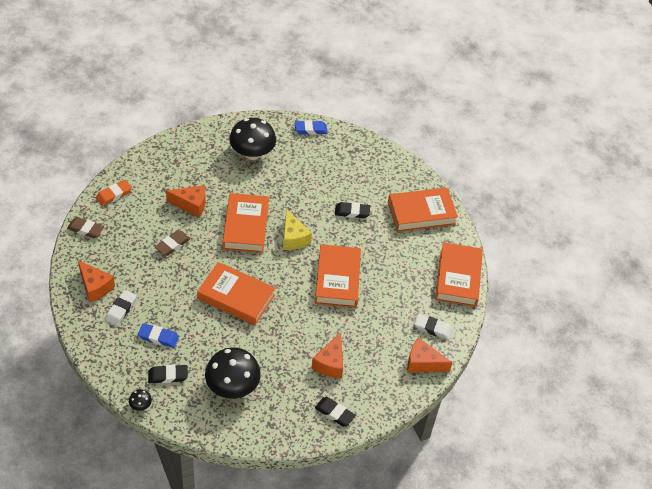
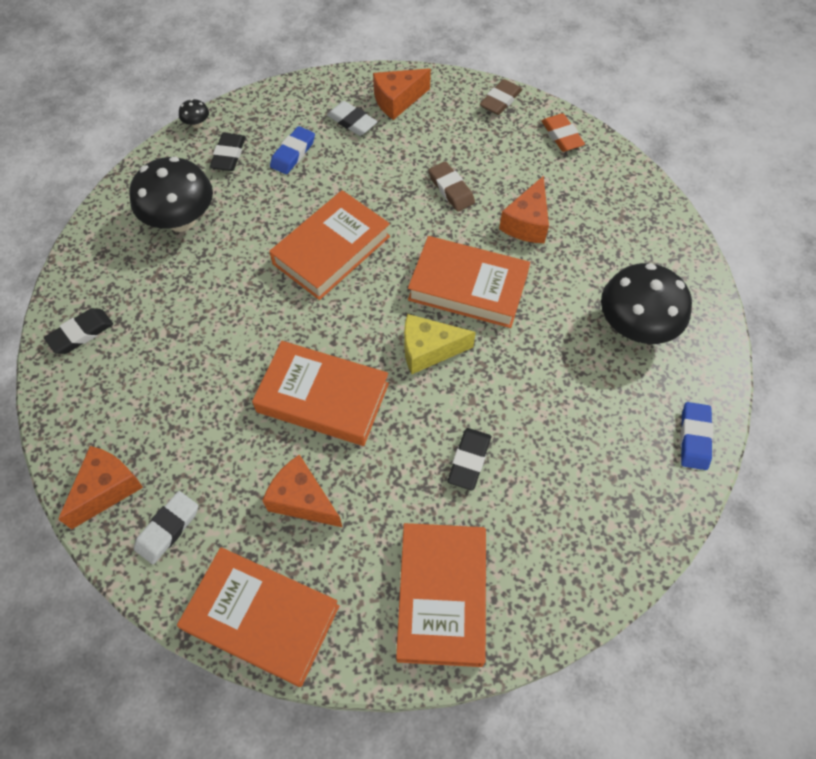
camera: 110 degrees right, 10 degrees up
(330, 363) = (167, 348): orange cheese -> orange cheese (302, 500)

